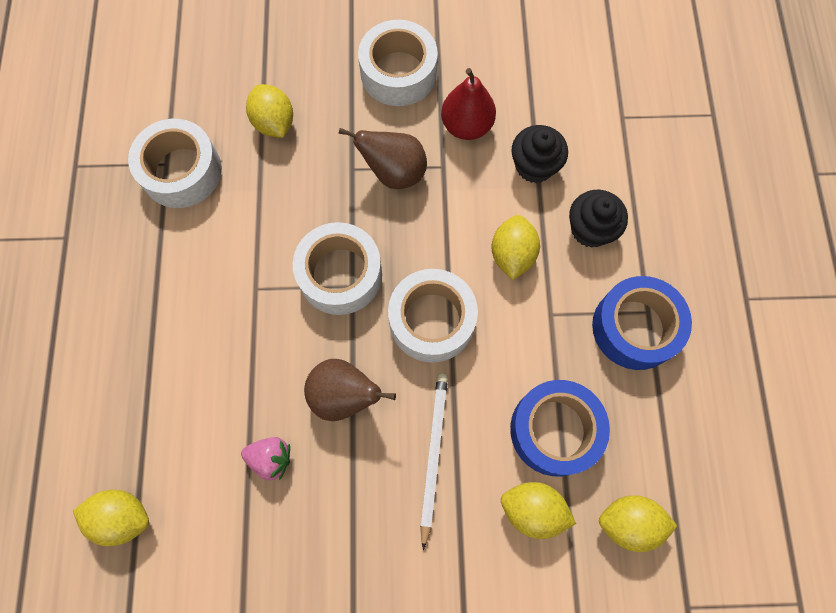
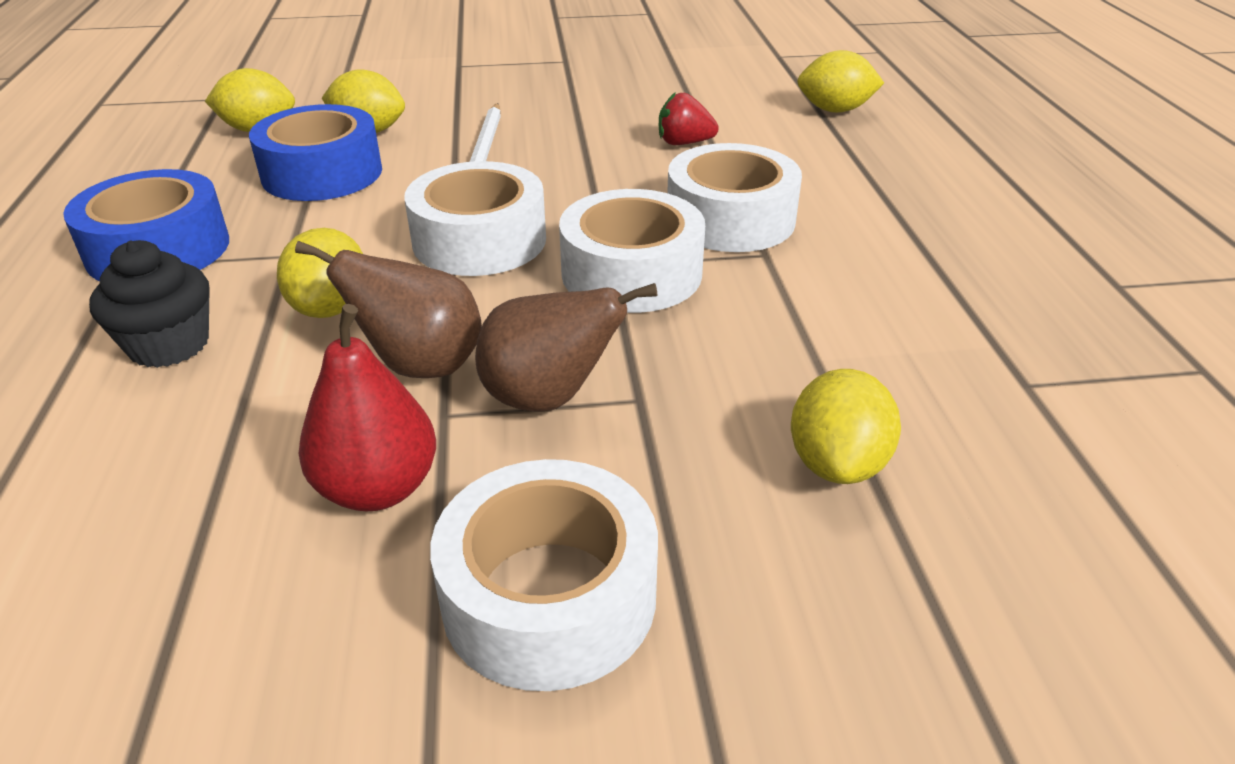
camera: 175 degrees right, 35 degrees down
(181, 171) = (985, 374): white tape -> white tape (730, 219)
(271, 458) = (684, 143): pink strawberry -> red strawberry
(274, 123) = (837, 464): yellow lemon -> yellow lemon turned 45 degrees clockwise
(344, 396) = (603, 182): brown pear -> brown pear (420, 365)
(534, 166) = (240, 427): black cupcake -> none

